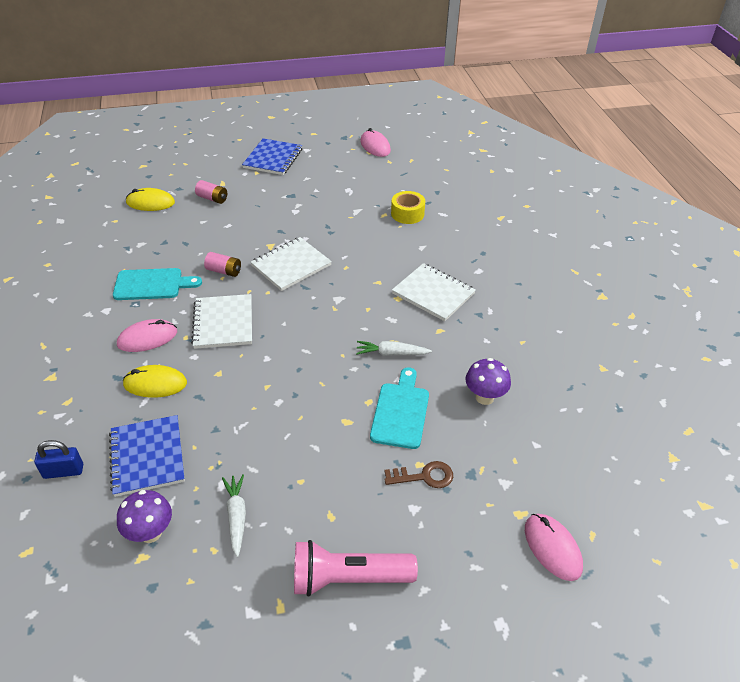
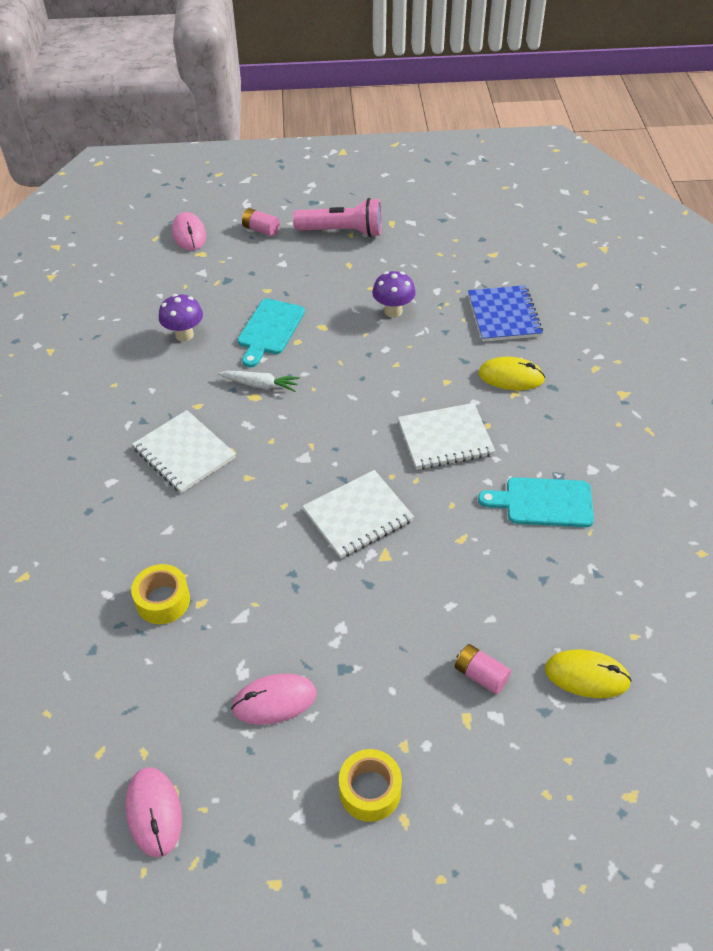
camera: 170 degrees left, 5 degrees up
(63, 471) = (574, 311): blue padlock -> none
(147, 338) = (531, 427): pink mouse -> pink mouse (274, 701)
(150, 533) = (489, 266): purple mushroom -> purple mushroom (393, 311)
(223, 323) = (445, 438): white notebook -> white notebook turned 75 degrees clockwise
(224, 271) = (450, 515): pink battery -> pink battery (261, 230)
(236, 516) = (423, 270): white carrot -> none
(273, 158) = (370, 790): blue notebook -> yellow tape
(424, 476) = (266, 282): brown key -> none

